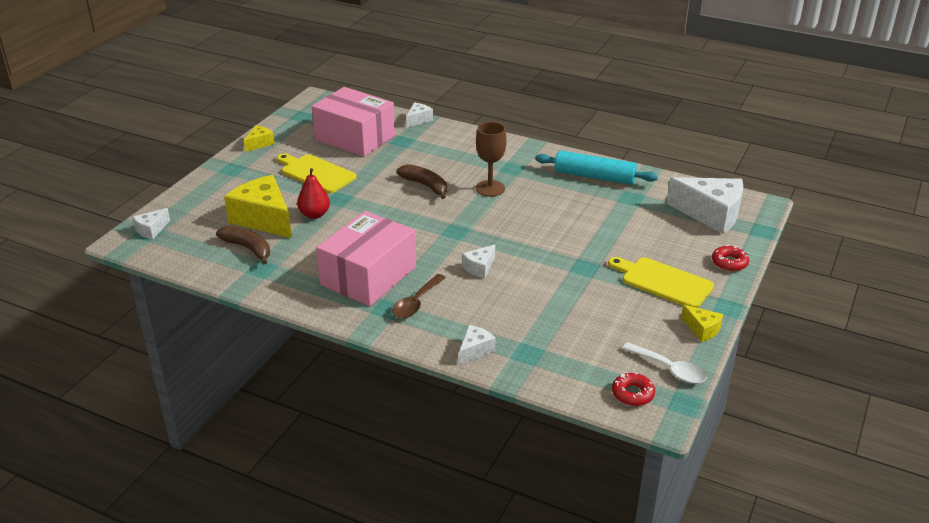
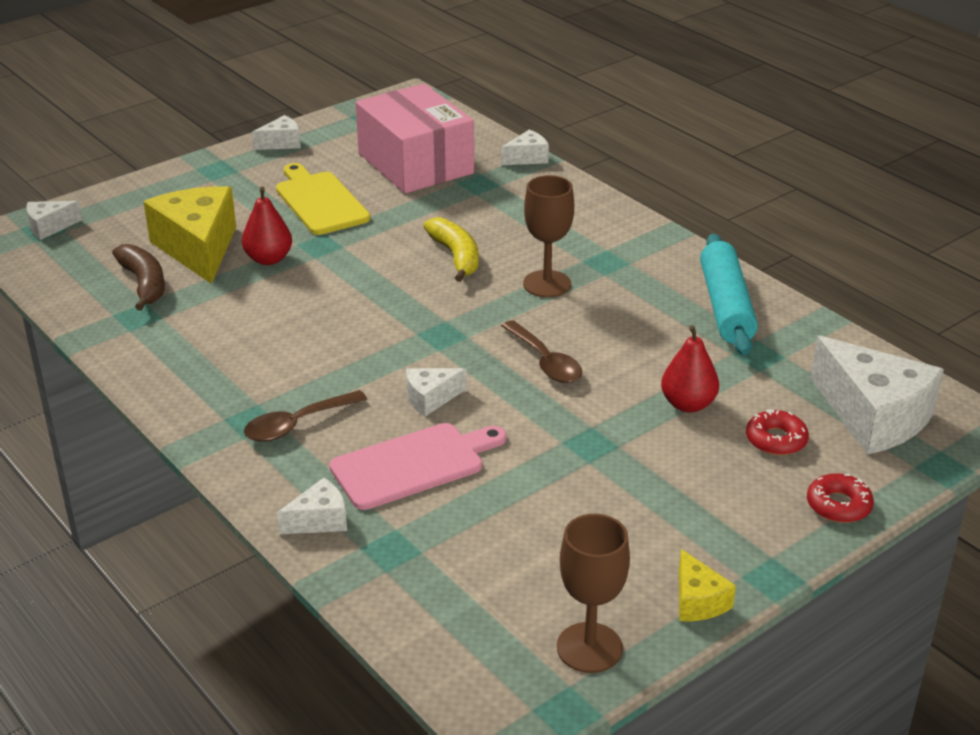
camera: 25 degrees right, 0 degrees up
(259, 143) = (281, 143): yellow cheese -> white cheese
(368, 276) = (265, 366): pink box -> none
(425, 185) = (456, 256): brown banana -> yellow banana
(501, 305) = (413, 464): none -> pink cutting board
(525, 231) = (545, 361): none -> brown spoon
(594, 177) = (726, 306): turquoise rolling pin -> turquoise rolling pin turned 45 degrees clockwise
(617, 233) = (688, 404): none -> red pear
(632, 394) = (496, 667): red donut -> red donut (776, 440)
(663, 282) = (698, 503): yellow cutting board -> none
(669, 369) = (589, 648): white spoon -> brown goblet

